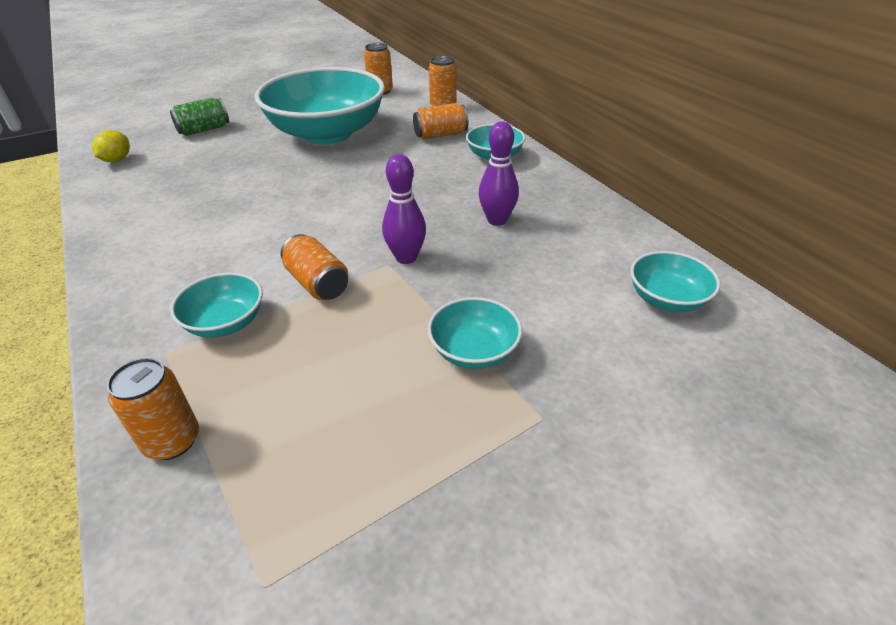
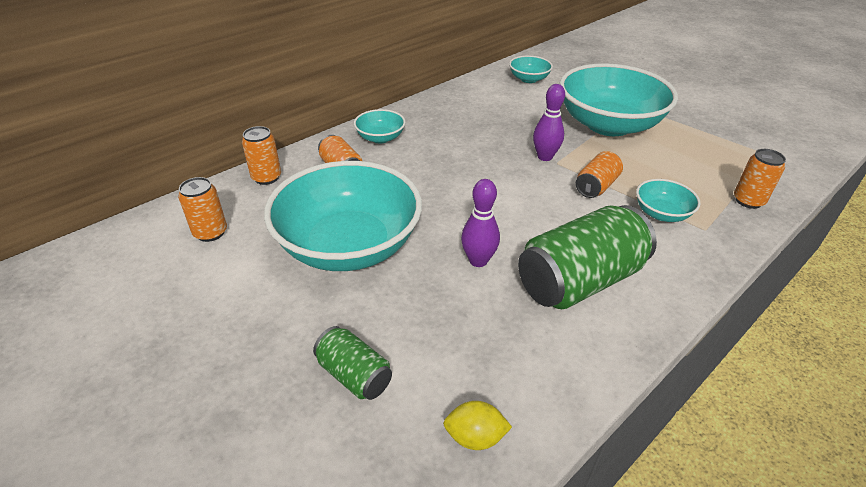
camera: 105 degrees left, 0 degrees up
(188, 229) = (579, 281): none -> green can
(474, 351) = (608, 125): turquoise bowl -> turquoise bowl, size x2.27
(497, 220) = (480, 129): purple bowling pin -> purple bowling pin (478, 260)

